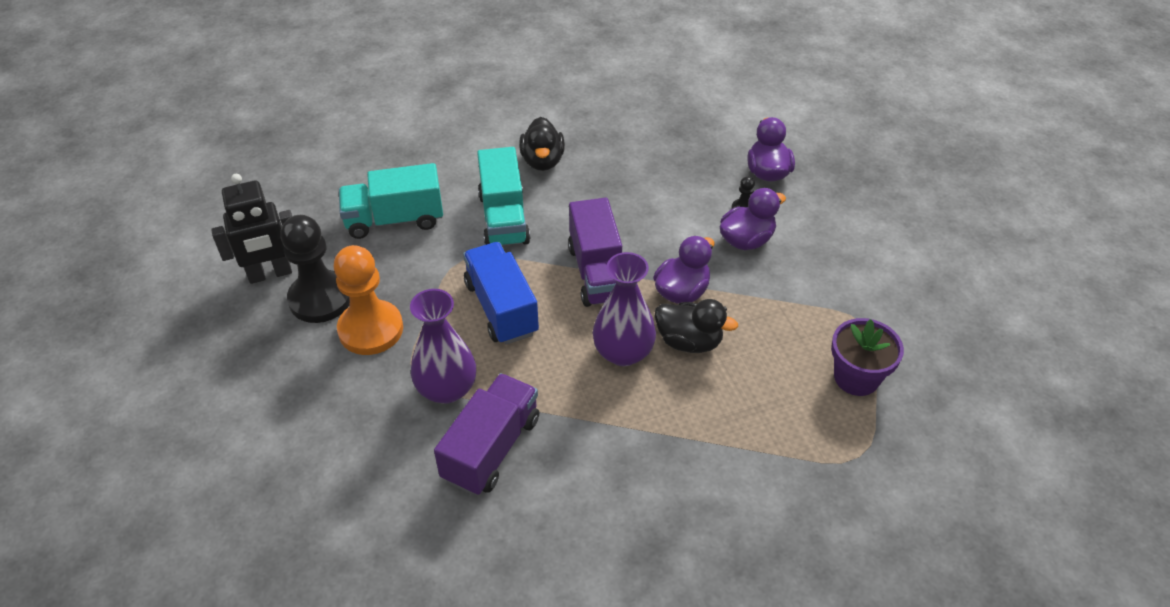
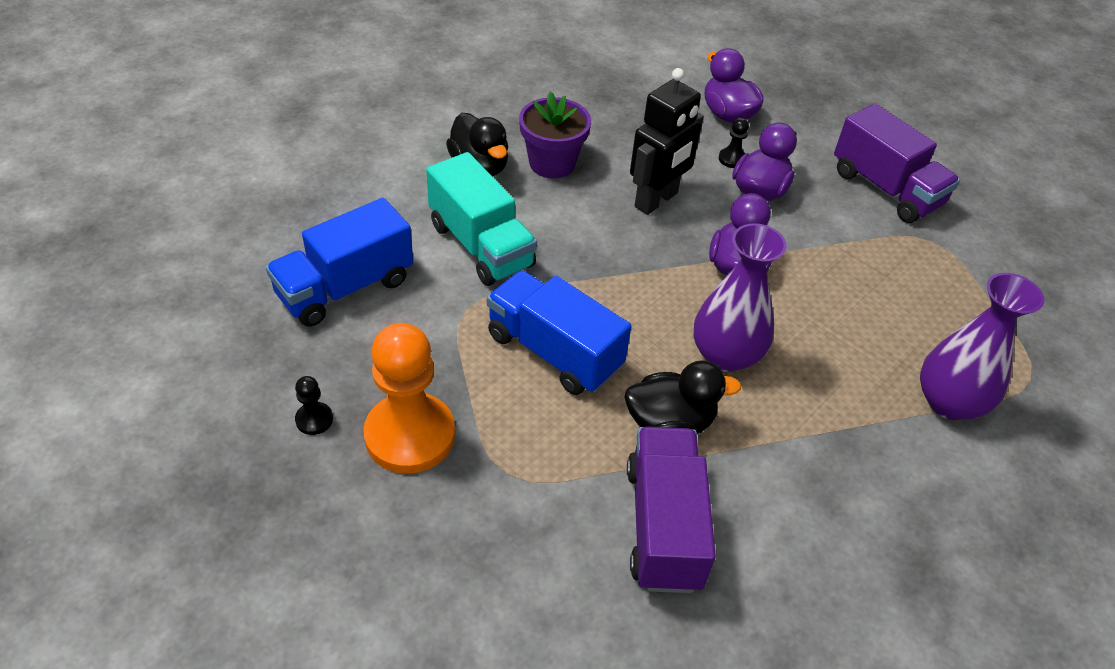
camera: 30 degrees left, 0 degrees up
(270, 274) = (220, 411): black robot -> black robot (656, 200)
(320, 299) = (314, 419): black pawn -> black pawn, size x0.41
(395, 220) = (345, 288): turquoise truck -> blue truck
(447, 389) = (558, 474): purple vase -> purple vase (949, 402)
(597, 273) = (633, 274): purple truck -> purple truck (885, 189)
(689, 341) = (784, 318): black duck -> black duck (670, 423)
(856, 377) = (967, 298): purple flower pot -> purple flower pot (552, 163)

